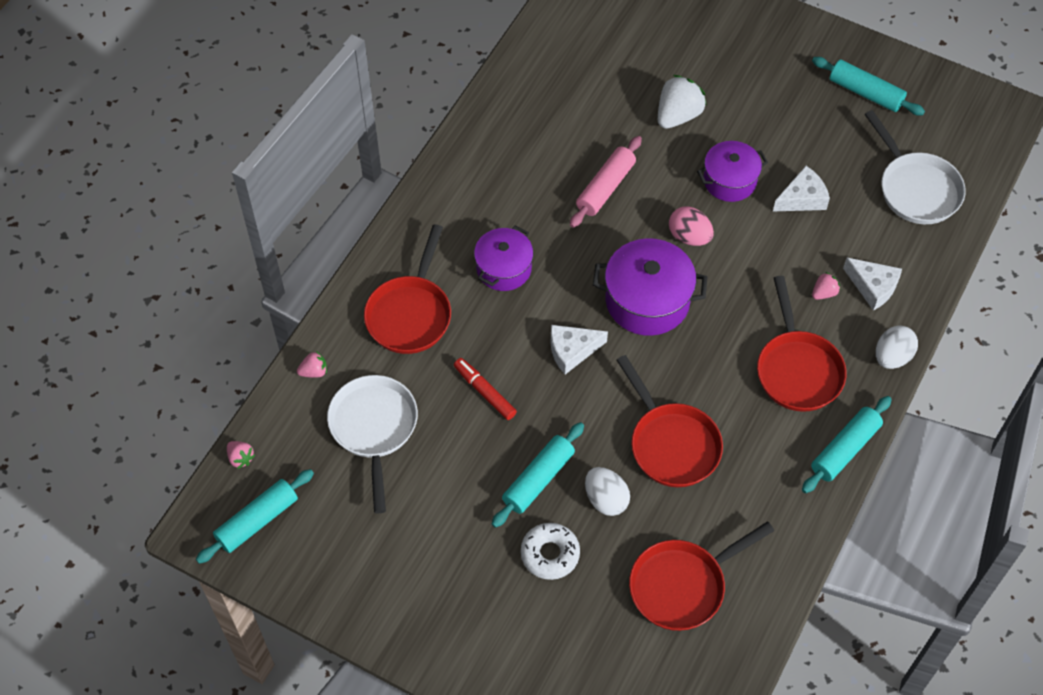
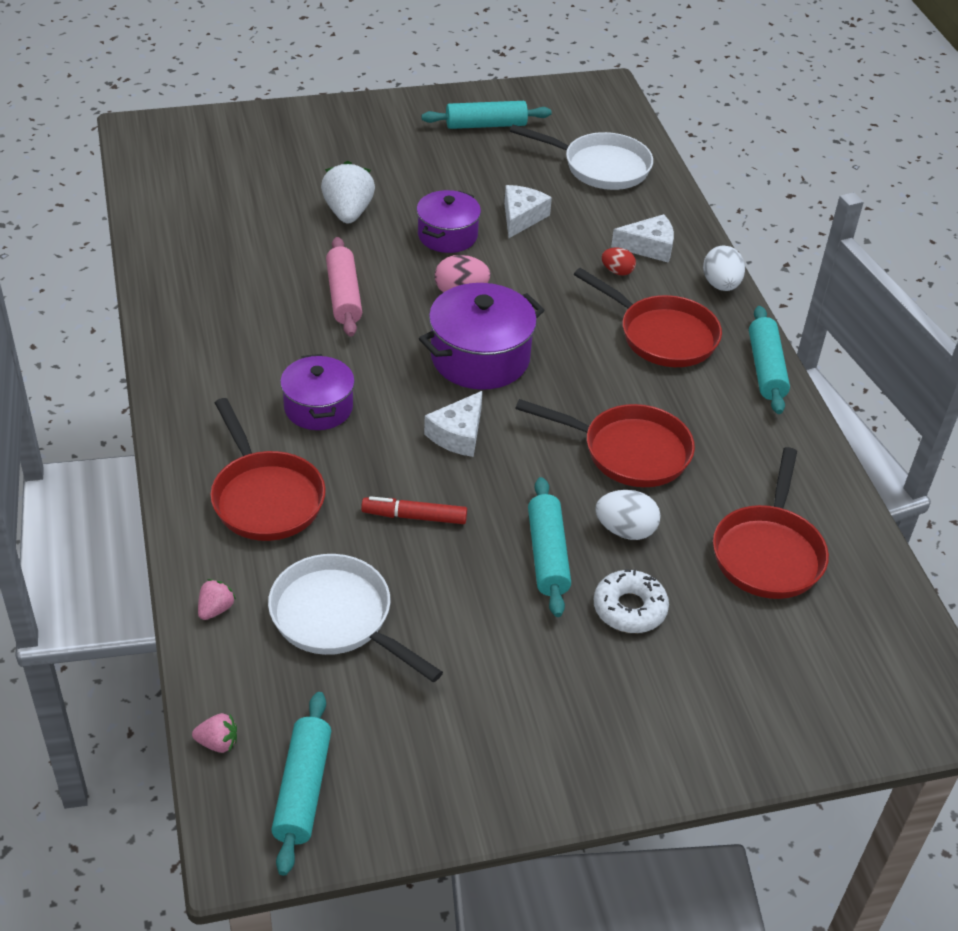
camera: 45 degrees left, 15 degrees down
(824, 293) = (617, 271): pink strawberry -> red egg

